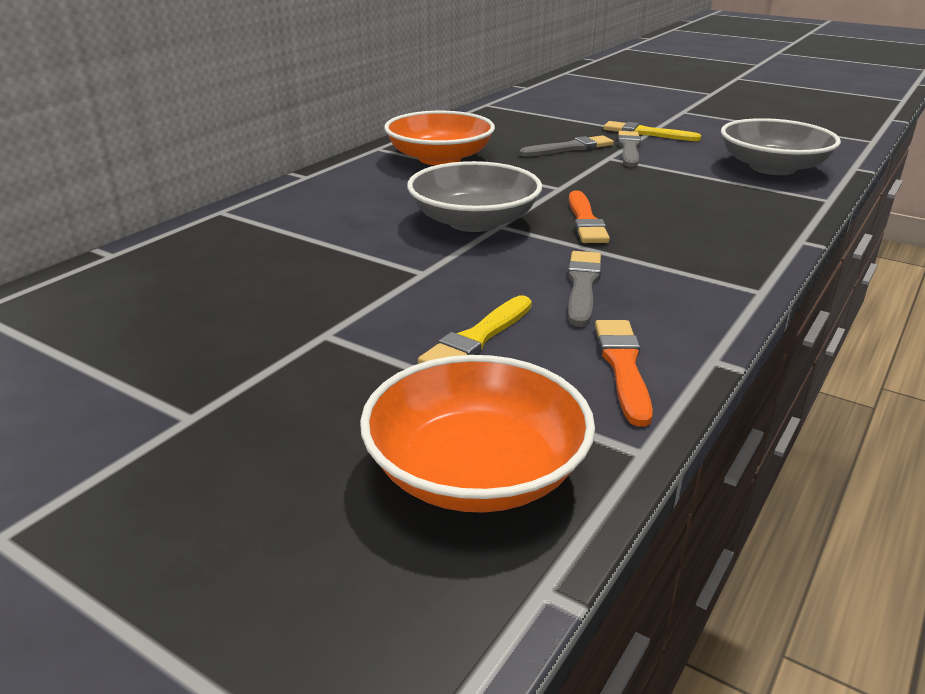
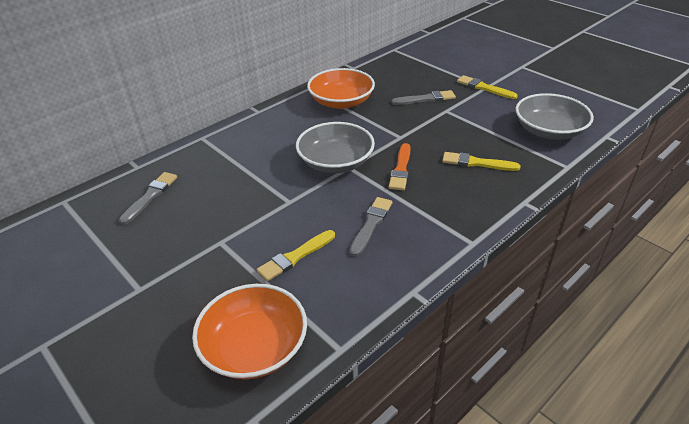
camera: 15 degrees right, 10 degrees up
(623, 367) = (361, 290): orange brush -> none
(629, 149) = (464, 103): grey brush -> grey brush (150, 196)
(697, 206) = (477, 163): none -> yellow brush

